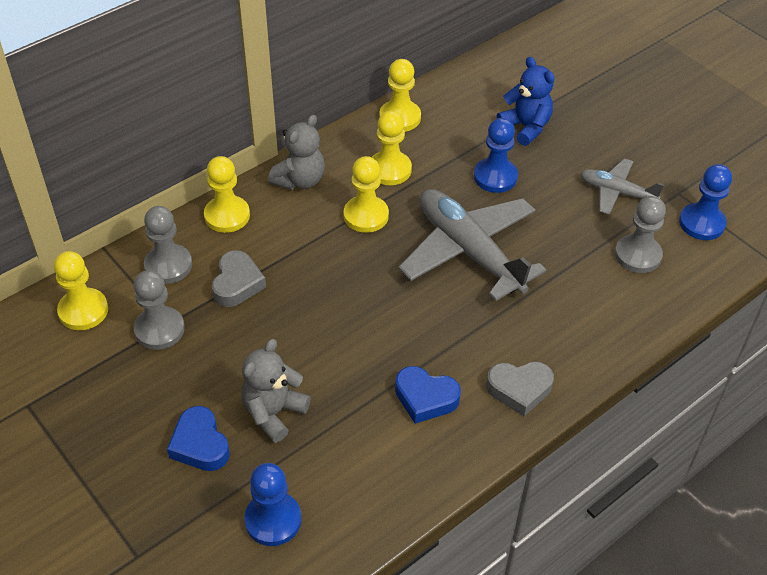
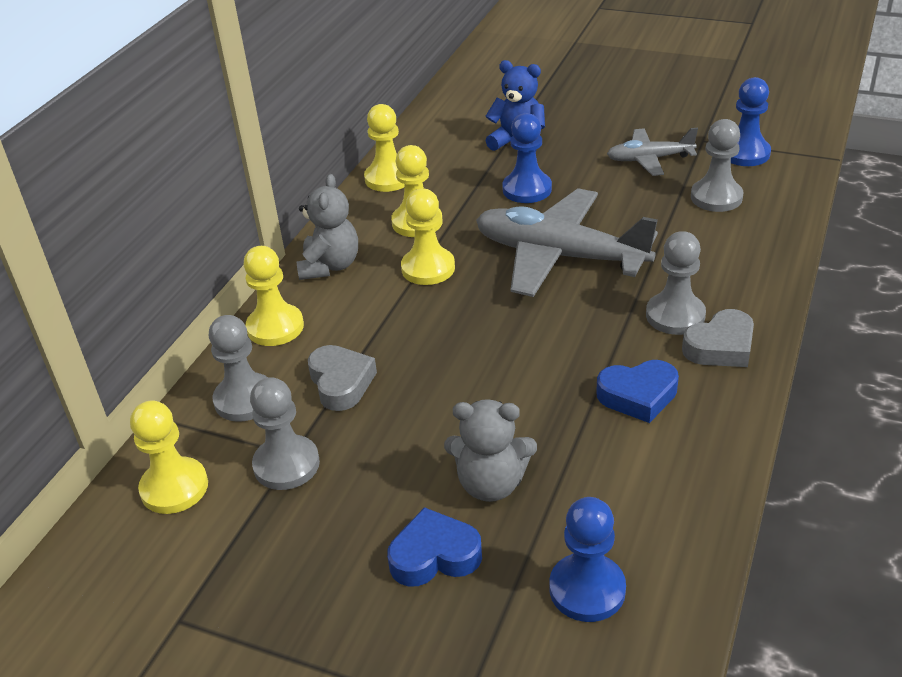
camera: 25 degrees left, 10 degrees down
(200, 444) = (434, 556): blue heart -> blue heart turned 135 degrees clockwise
(273, 413) = (491, 484): grey teddy bear -> grey teddy bear turned 90 degrees counterclockwise
(509, 346) = (675, 316): none -> grey pawn

